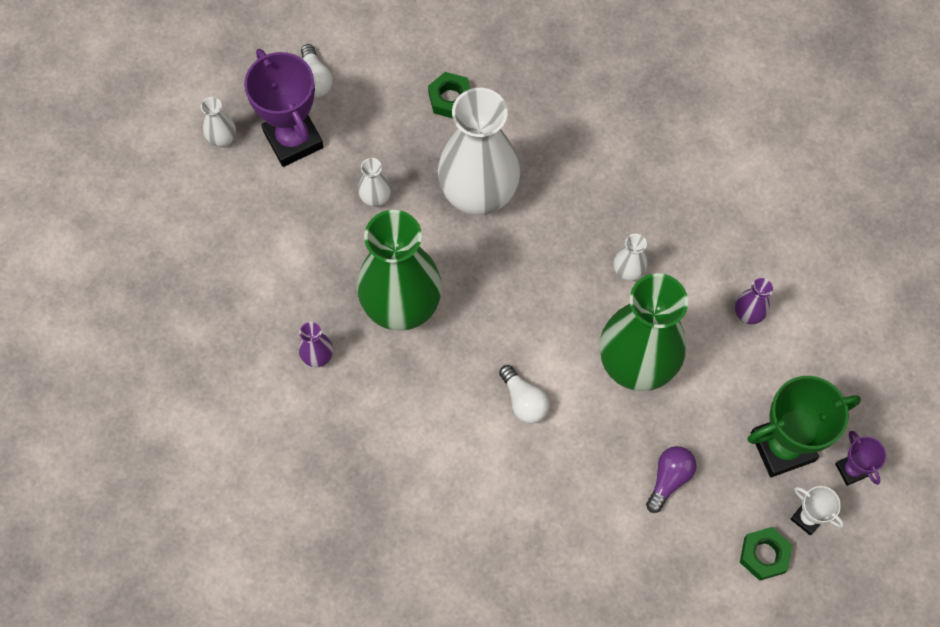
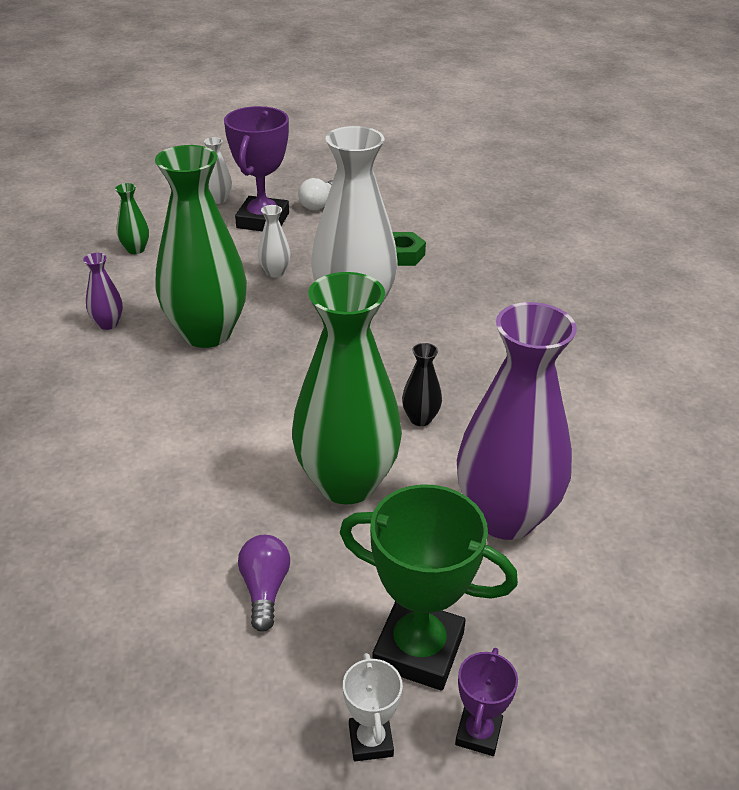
camera: 40 degrees right, 30 degrees down
(232, 259) = (135, 249): none -> green vase
(524, 401) = (215, 443): white light bulb -> none
(628, 271) = (420, 419): white vase -> black vase
(669, 479) = (265, 589): purple light bulb -> purple light bulb turned 75 degrees counterclockwise
(748, 314) = (505, 517): purple vase -> purple vase, size x2.45
(764, 555) = (277, 737): green nut -> none

